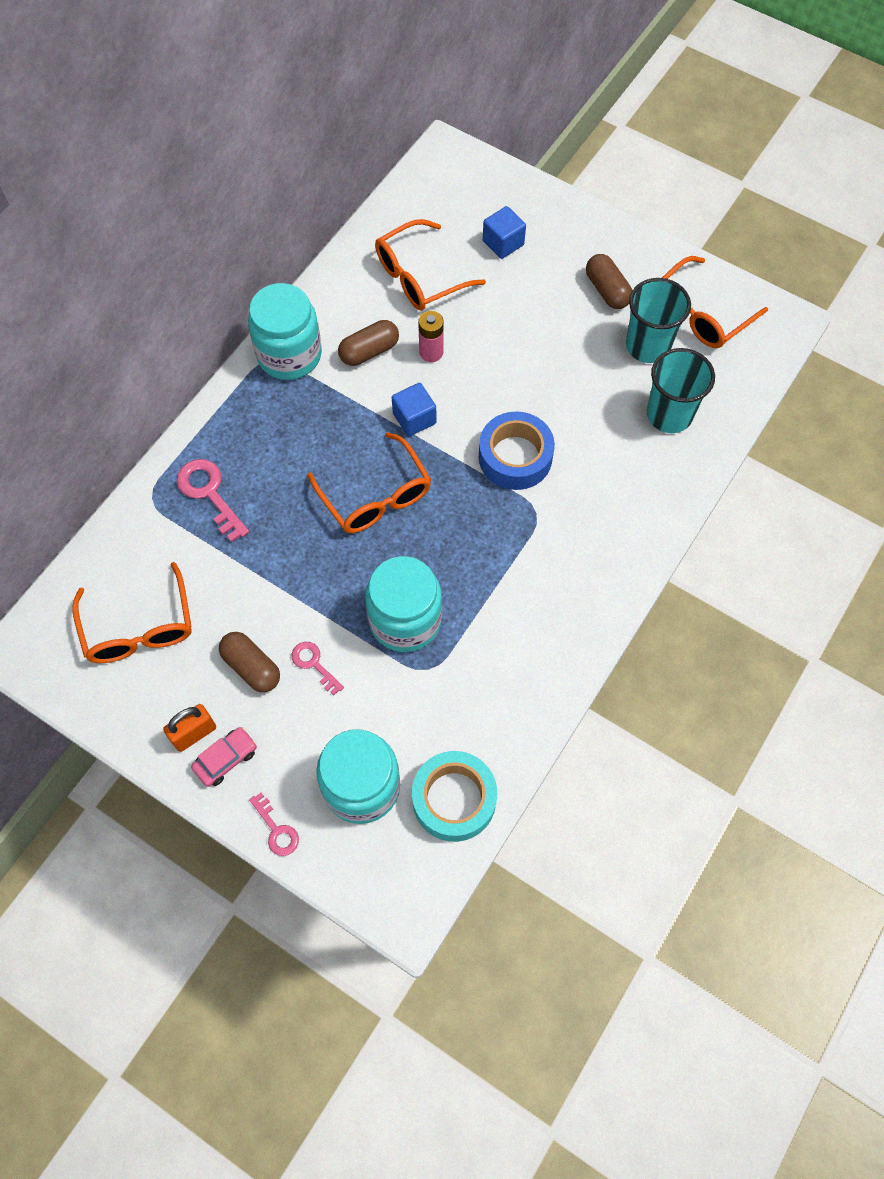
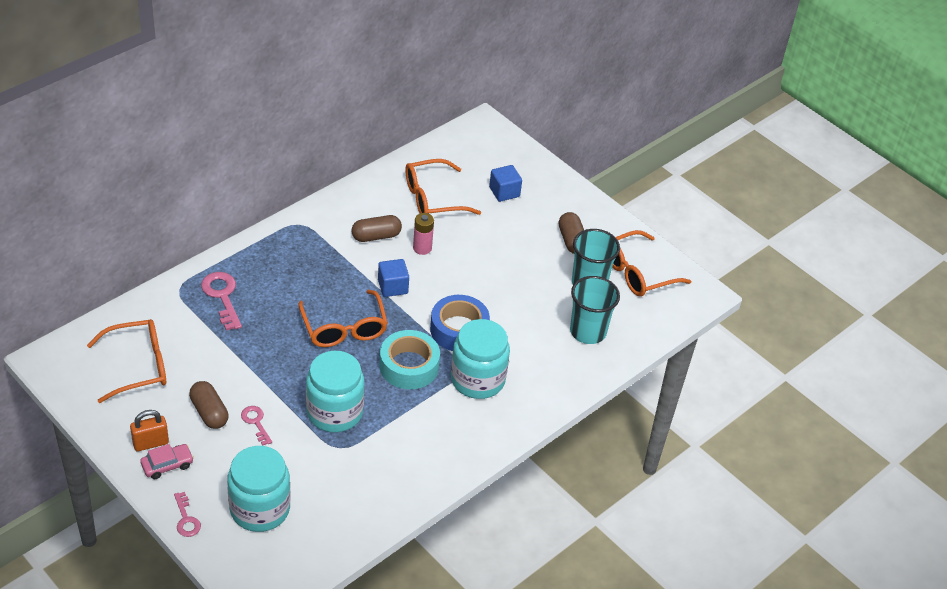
camera: 10 degrees right, 20 degrees down
(139, 627) = (137, 366): orange glasses -> orange glasses turned 105 degrees counterclockwise
(289, 355) = (316, 224): turquoise jar -> turquoise jar (477, 379)
(454, 799) = (325, 535): turquoise tape -> turquoise tape (409, 366)

